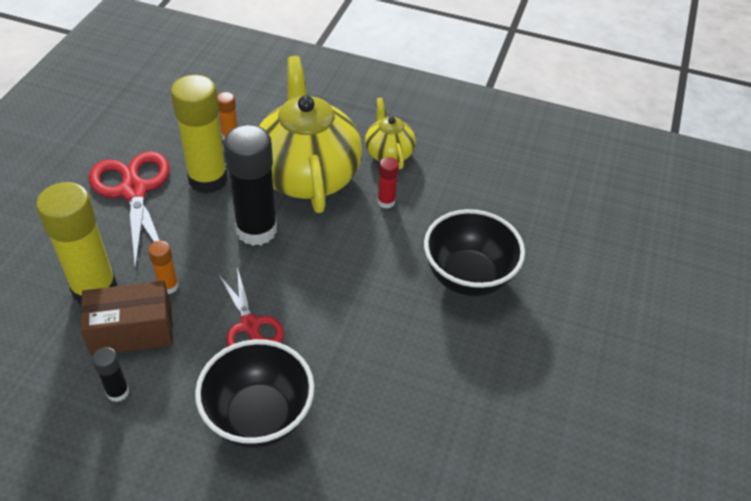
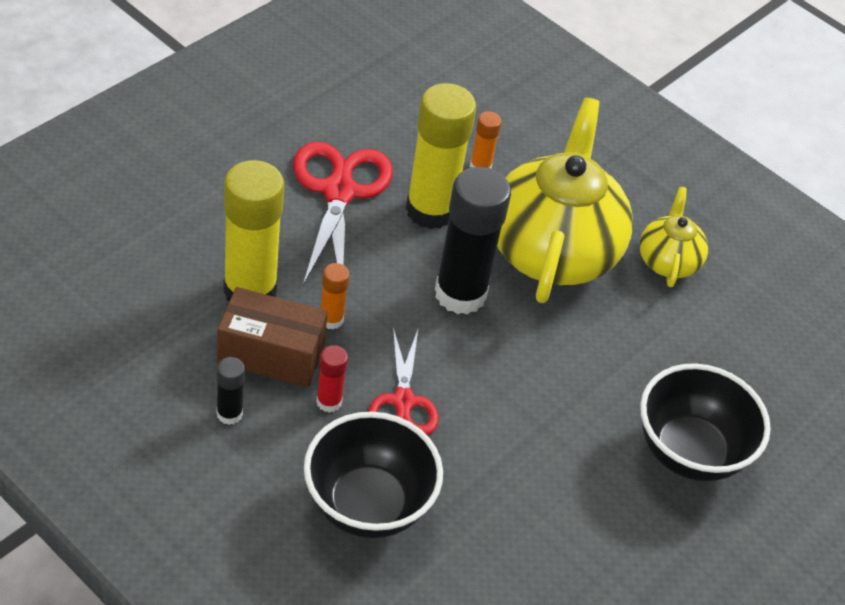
camera: 20 degrees right, 0 degrees up
(386, 202) = (634, 321): red glue stick -> red glue stick (329, 402)

